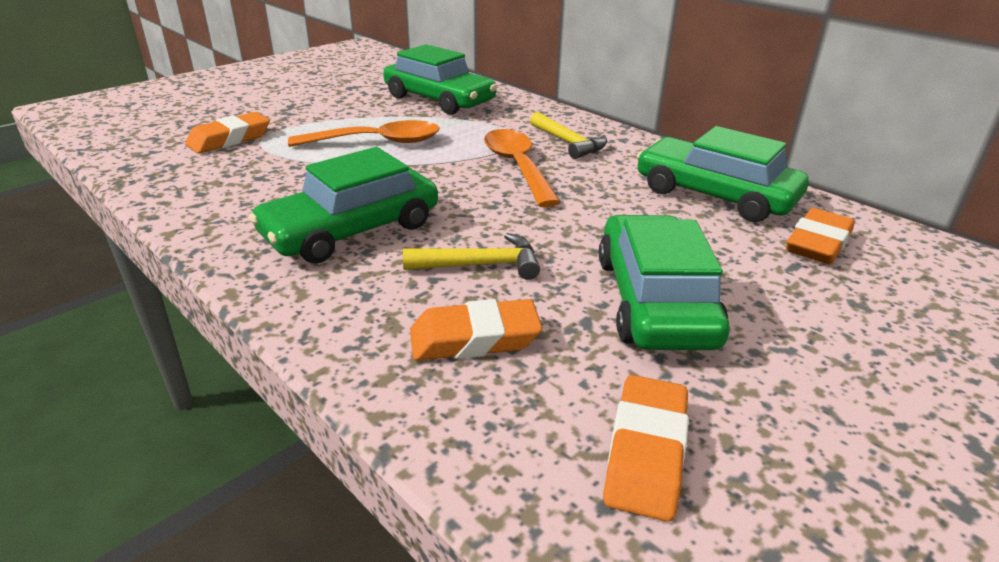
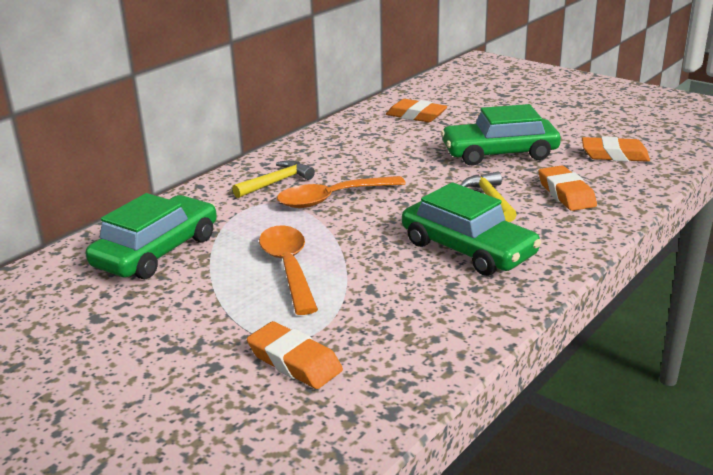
camera: 95 degrees left, 5 degrees down
(715, 195) = (361, 136): green car -> none

